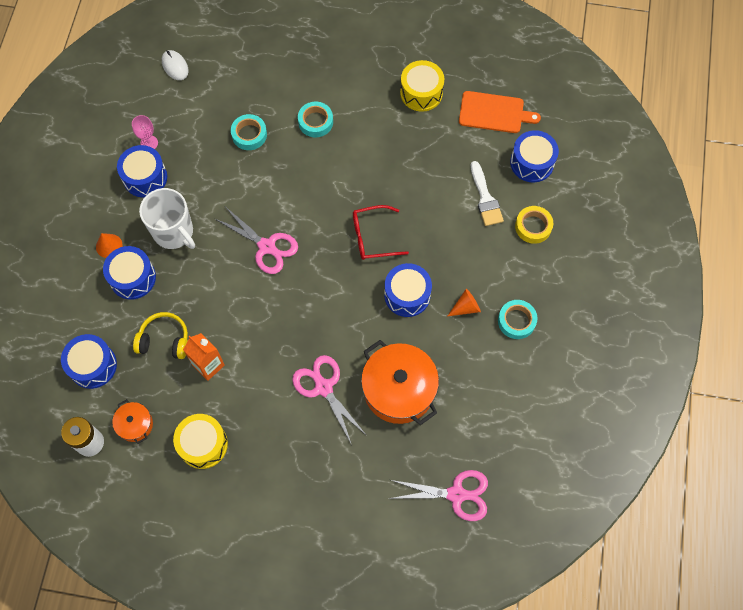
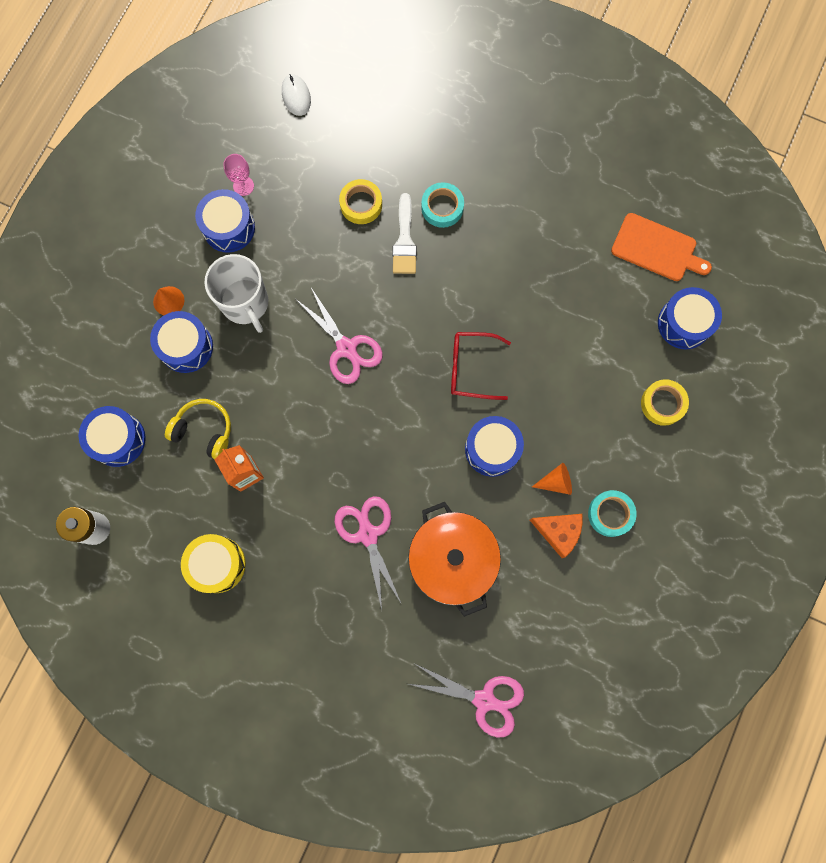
camera: 15 degrees right, 10 degrees up
(135, 424) = (148, 521): orange pot -> none
(249, 134) = (361, 204): turquoise tape -> yellow tape
(421, 93) = (576, 201): yellow drum -> none
(479, 345) = (558, 532): none -> orange cheese
(485, 198) = (616, 353): white brush -> white brush (404, 240)

